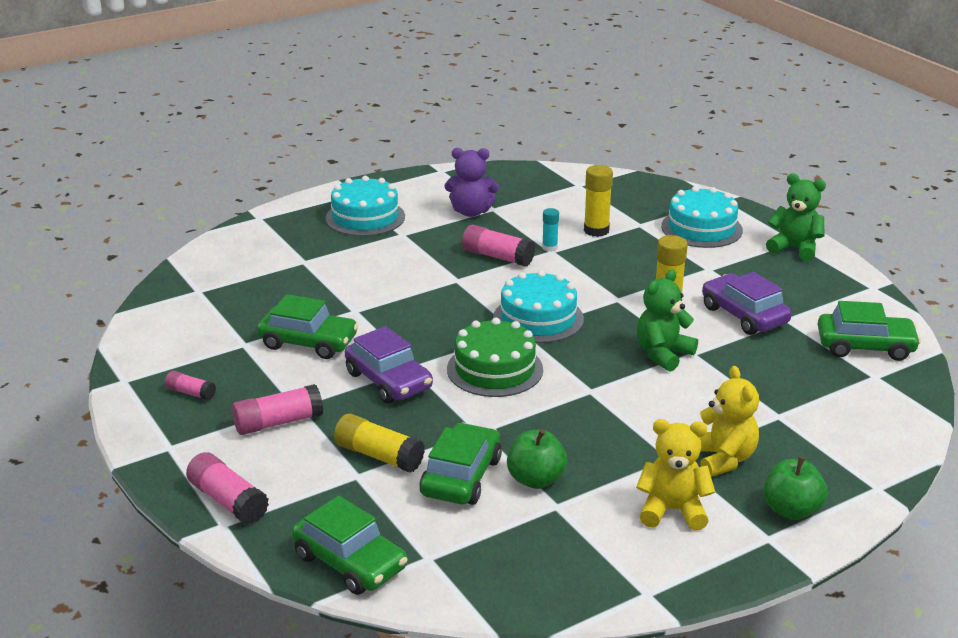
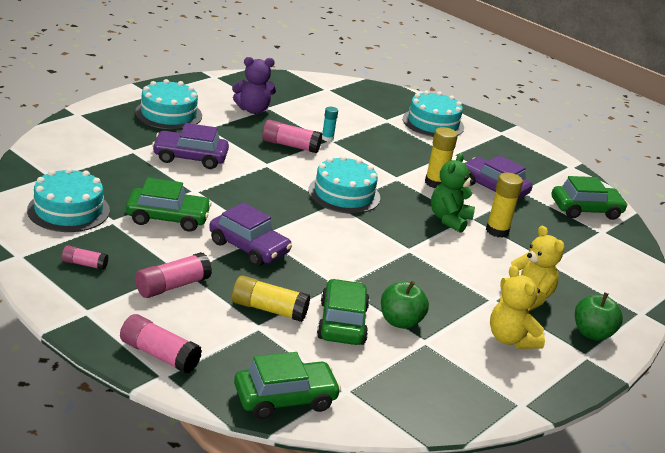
camera: 20 degrees left, 0 degrees up
(200, 330) = (68, 210): none -> turquoise cake
(350, 562) = (285, 398): green car -> green car turned 45 degrees counterclockwise
(367, 270) = (190, 158): none -> purple car
(495, 369) = (329, 235): green cake -> none
(596, 230) = (356, 125): yellow glue stick -> yellow glue stick (497, 231)
(672, 510) = (511, 339): yellow teddy bear -> yellow teddy bear turned 105 degrees counterclockwise
(795, 248) = (505, 138): green teddy bear -> none

